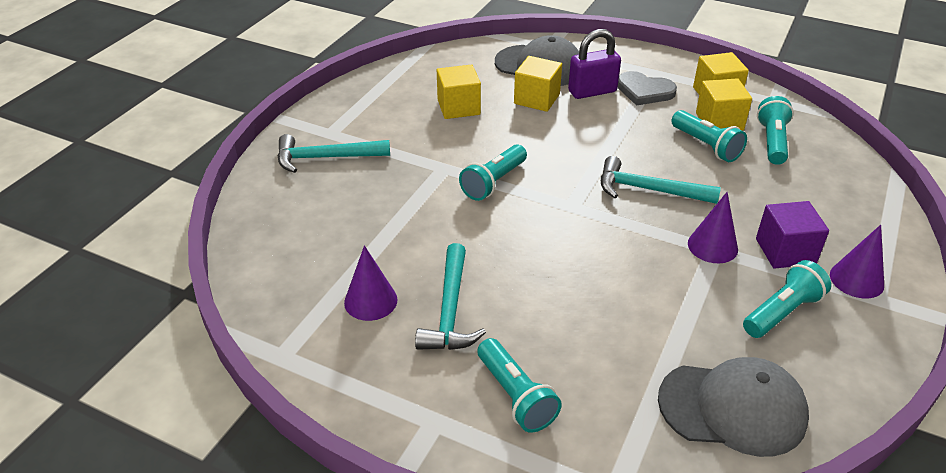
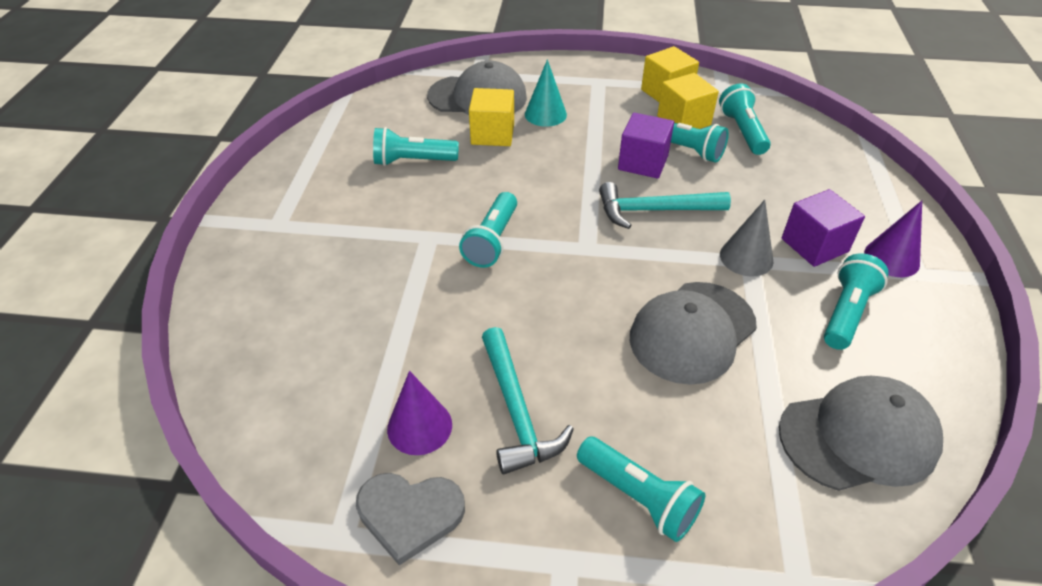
camera: 20 degrees left, 5 degrees up
(326, 158) = (286, 257): turquoise hammer -> none
(458, 107) = (413, 161): yellow cube -> turquoise flashlight
(592, 91) = (545, 114): purple padlock -> turquoise cone
(628, 291) = (692, 332): none -> grey cap
(644, 91) = (597, 103): grey heart -> grey heart (409, 514)
(660, 149) = (643, 162): none -> purple cube
(712, 246) = (746, 257): purple cone -> grey cone

